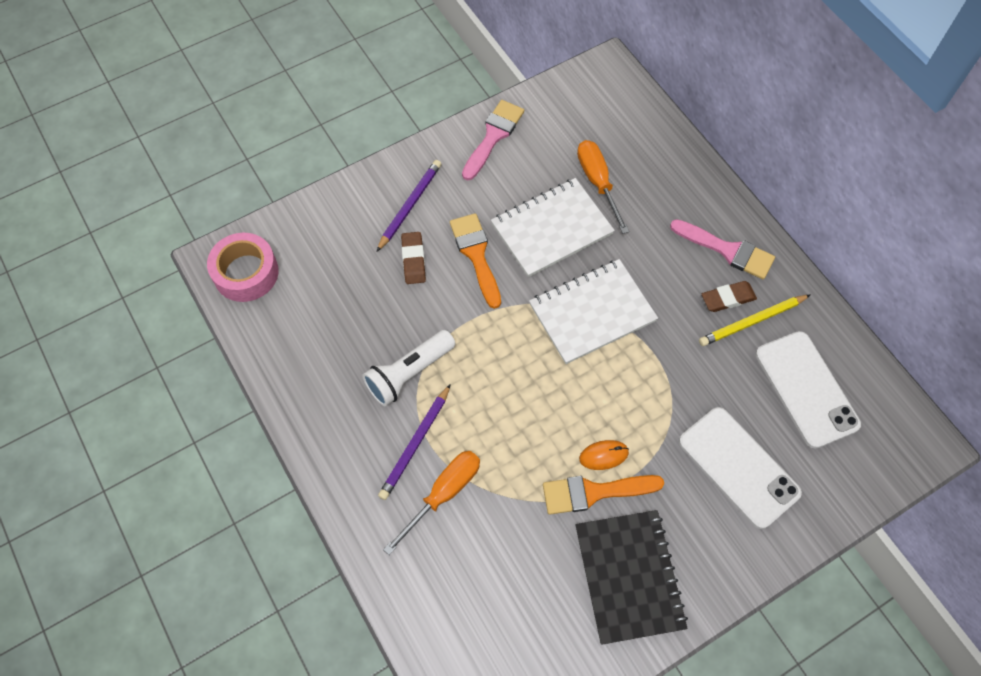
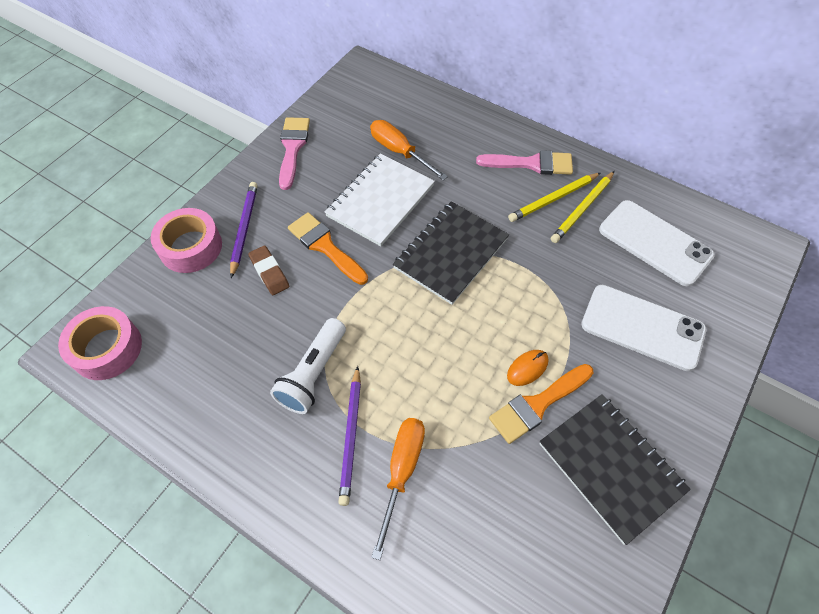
camera: 25 degrees left, 5 degrees down
(354, 204) = (191, 247): none -> pink tape
(592, 312) = (451, 253): white notebook -> black notebook
(728, 298) = (553, 199): brown eraser -> yellow pencil

